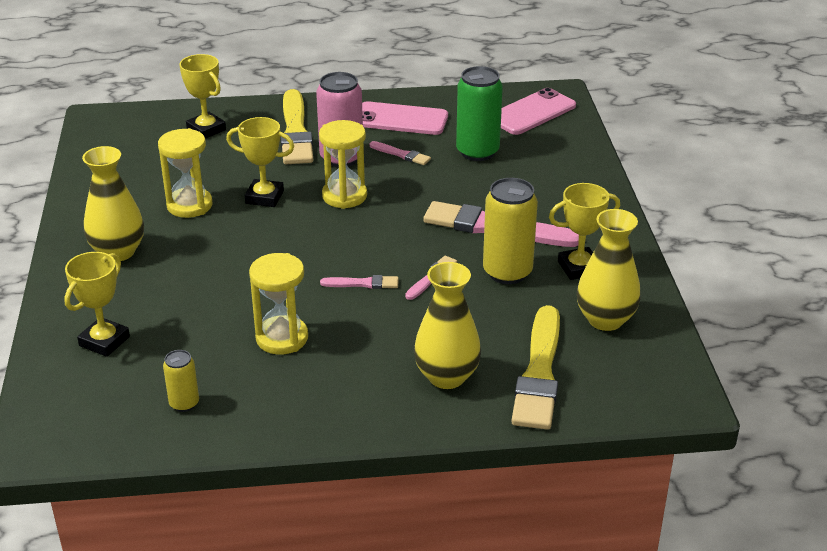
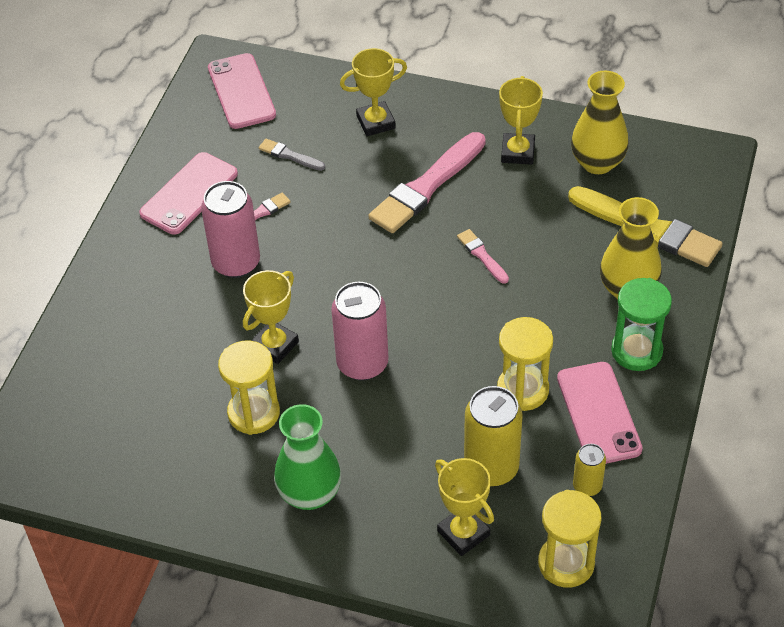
camera: 65 degrees left, 15 degrees up
(118, 252) = (310, 494): yellow vase -> green vase
(206, 129) = (101, 364): yellow trophy -> yellow trophy (375, 122)
(267, 244) = (362, 364): none -> pink can
(276, 391) = (598, 413): none -> pink phone
(295, 132) = (158, 286): yellow brush -> none
(344, 196) = (310, 280): yellow hourglass -> yellow hourglass (566, 563)
(363, 283) = (467, 307): pink brush -> none
(368, 400) = (636, 351): none -> green hourglass
(477, 152) = (289, 155): green can -> grey brush
(507, 272) = (500, 201): yellow can -> yellow can (491, 468)

